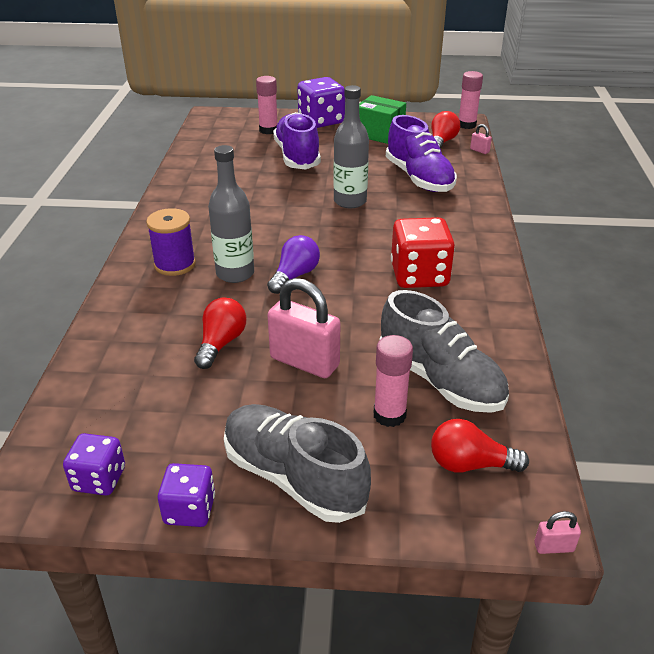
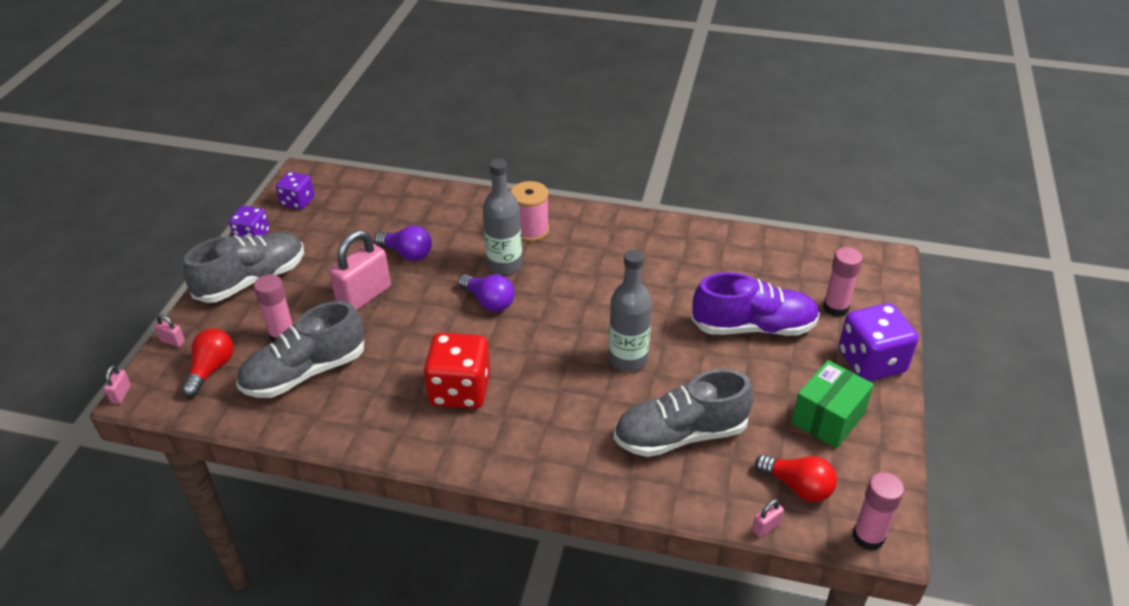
camera: 100 degrees right, 5 degrees up
(175, 264) = (530, 230): purple spool -> pink spool
(221, 343) = (407, 253): red light bulb -> purple light bulb
(419, 178) = (680, 435): purple shoe -> grey shoe
(438, 526) = (172, 341): none -> pink padlock

